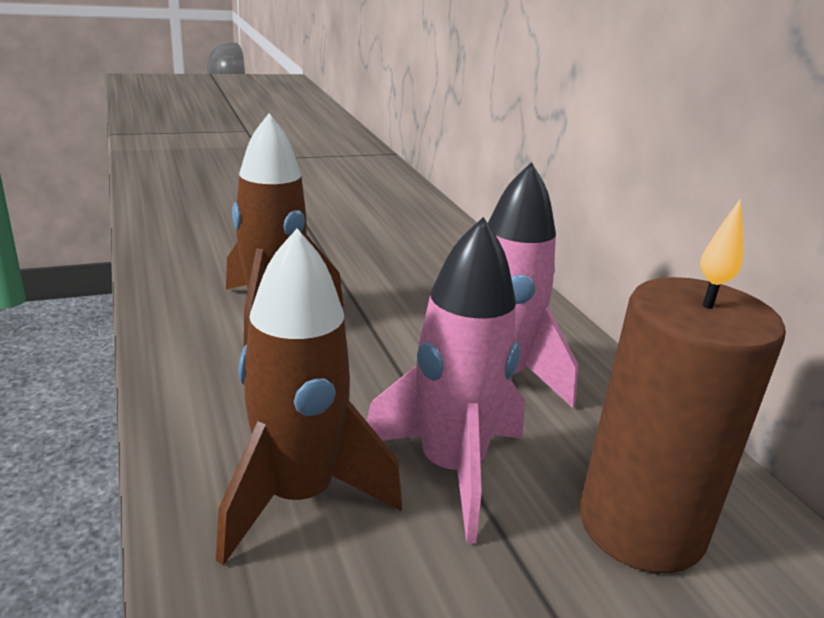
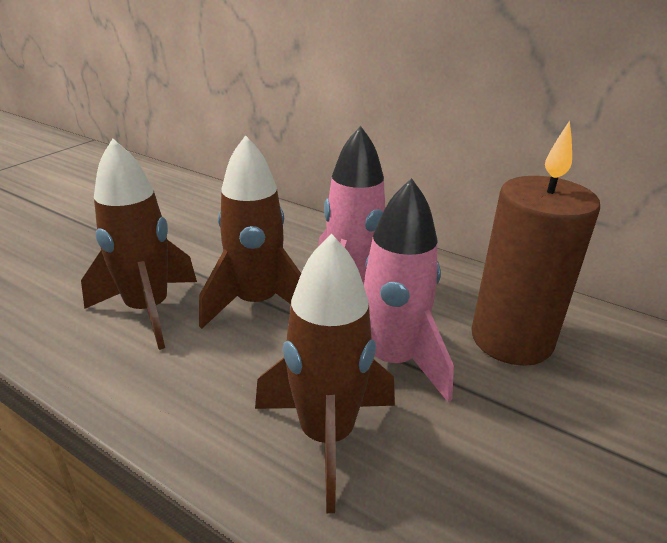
camera: 35 degrees left, 5 degrees up
(376, 349) = (257, 303): none -> brown rocket

